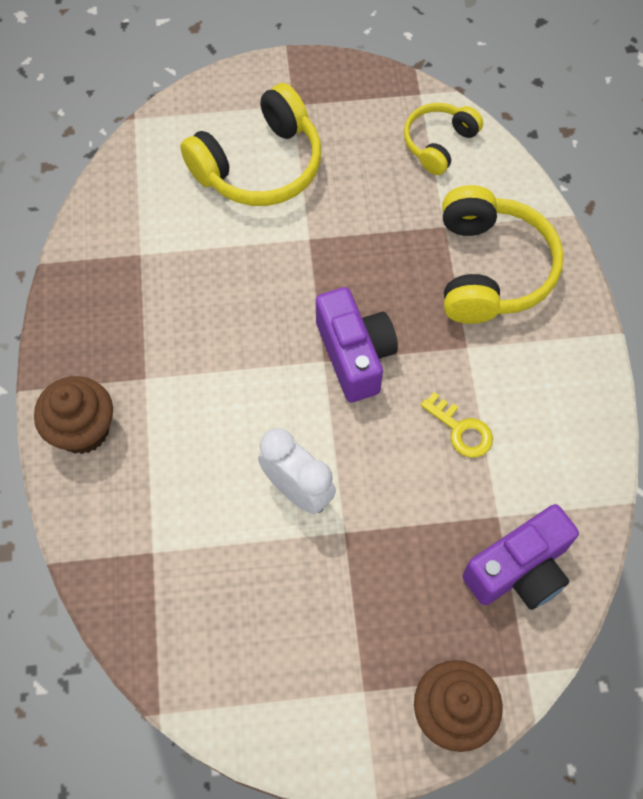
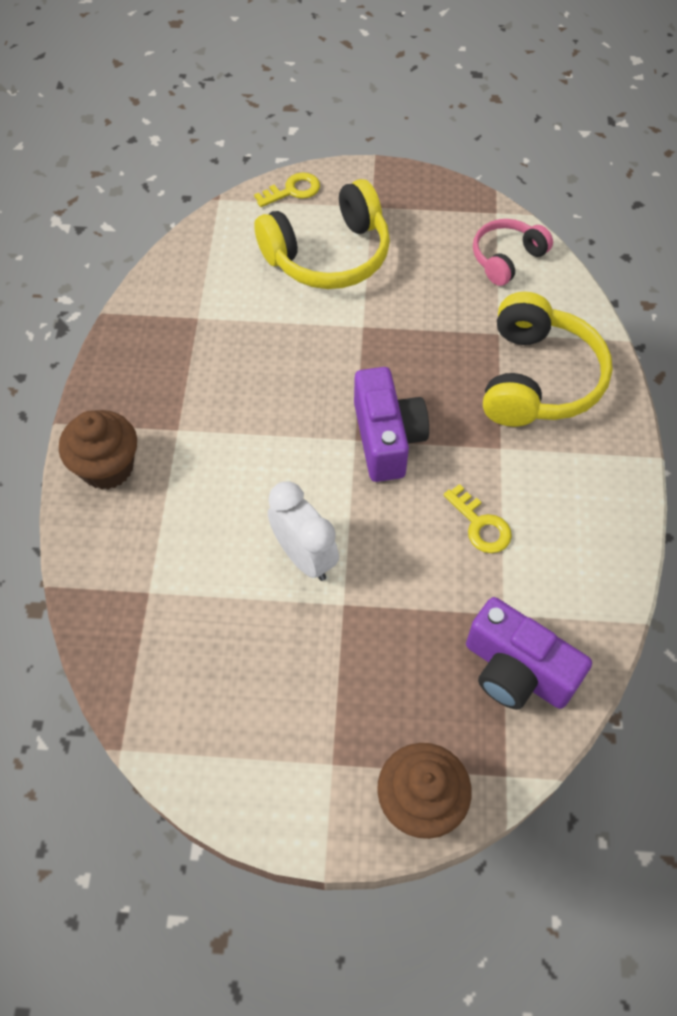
camera: 10 degrees right, 5 degrees down
(209, 98) = (292, 190): none -> yellow key
(439, 143) = (506, 258): yellow headphones -> pink headphones
(519, 570) = (516, 671): purple camera -> purple camera turned 60 degrees clockwise

